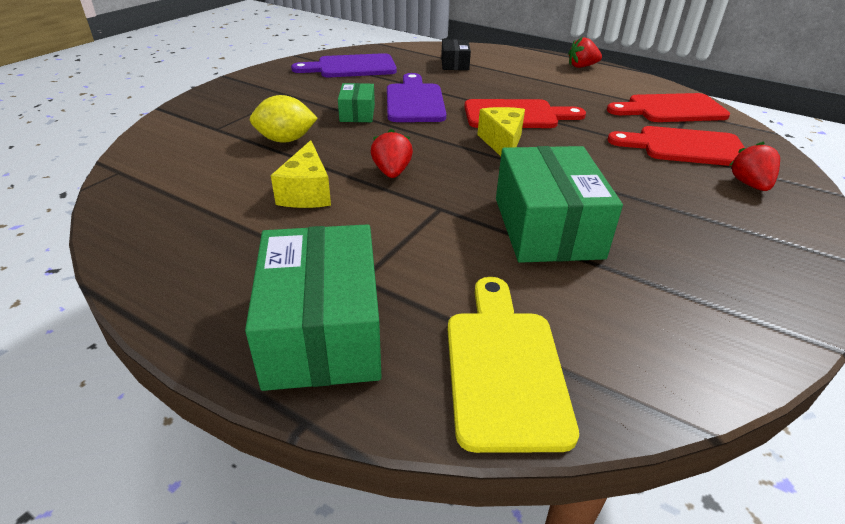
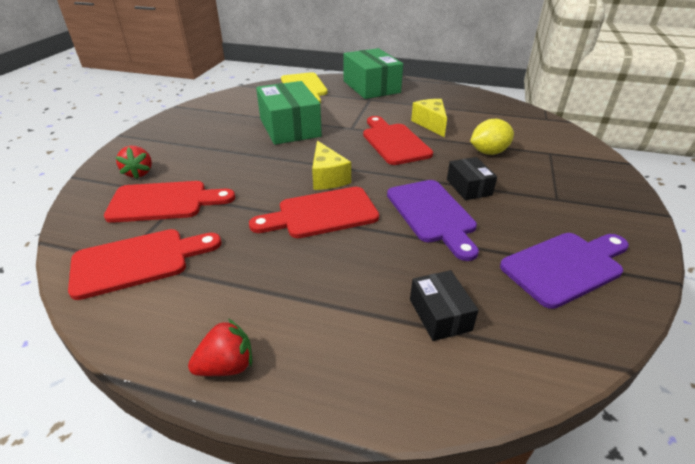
camera: 165 degrees right, 0 degrees up
(357, 113) = (469, 187): green box -> black box
(392, 172) = (394, 142): red strawberry -> red cutting board

